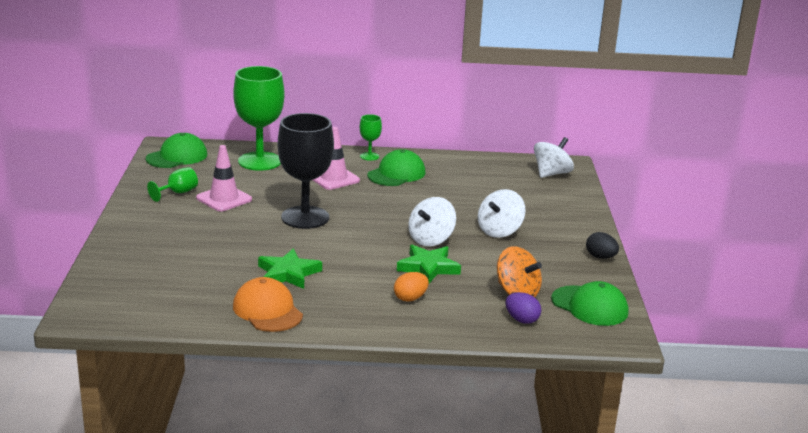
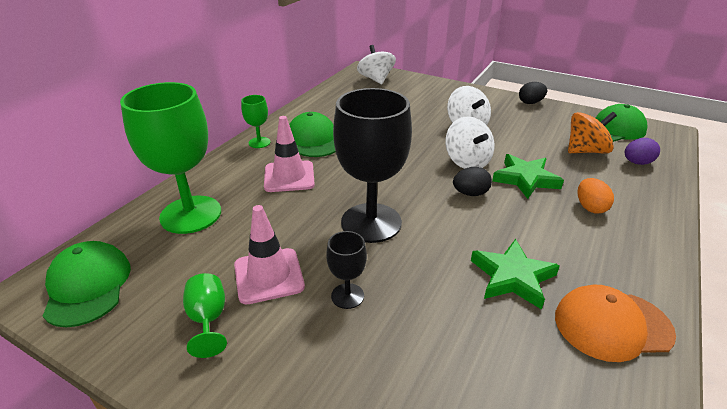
camera: 60 degrees left, 10 degrees up
(226, 224) = (347, 296): none -> black goblet
(380, 247) = (470, 193): none -> black egg

